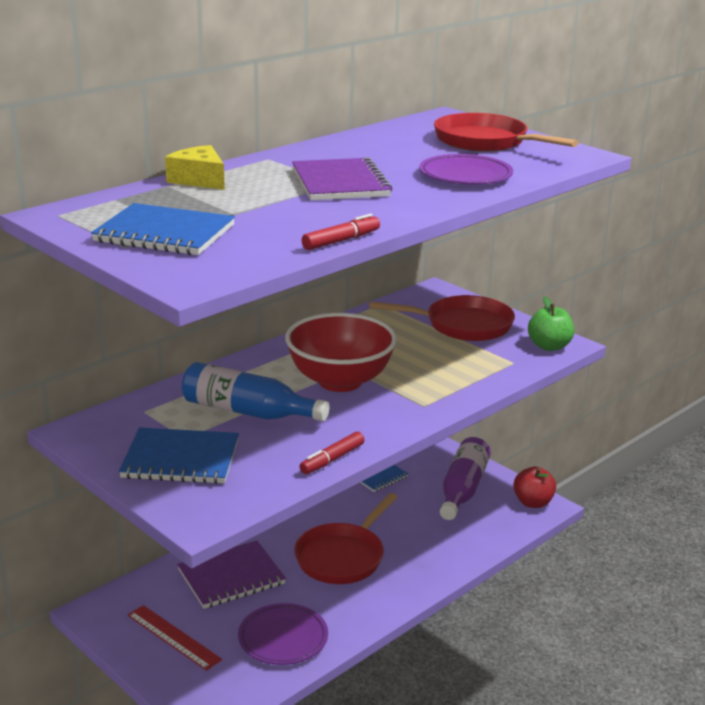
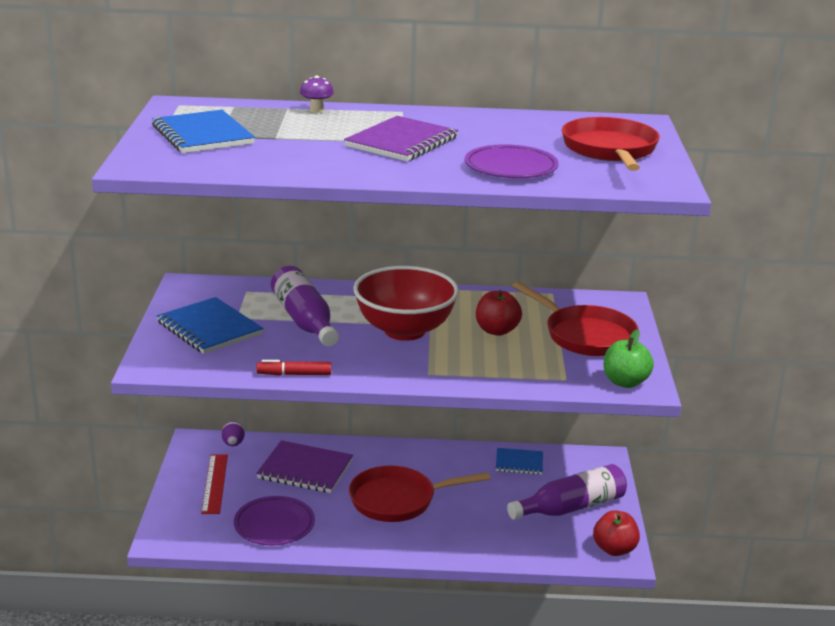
camera: 45 degrees right, 0 degrees up
(131, 593) = (233, 444): none -> purple egg
(199, 180) = (316, 110): yellow cheese -> purple mushroom
(248, 412) = (304, 321): blue bottle -> purple bottle
(341, 240) = (289, 176): red marker -> none
(402, 349) = (497, 330): none -> red apple

